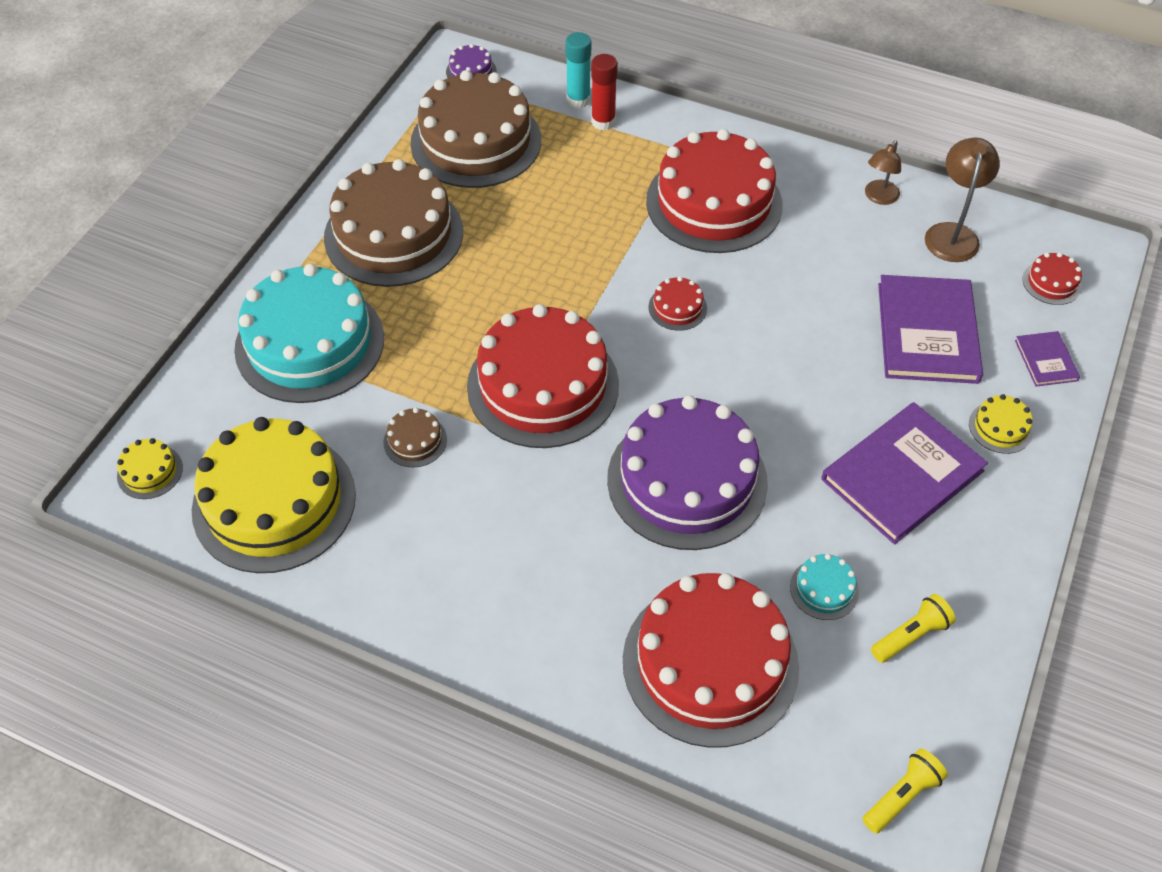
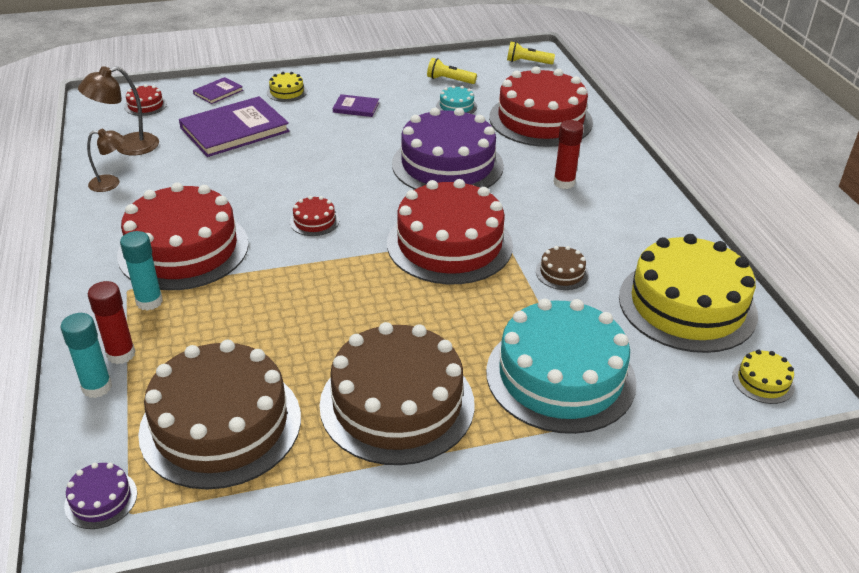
camera: 130 degrees left, 15 degrees down
(549, 567) = (564, 183): none -> red glue stick
(655, 157) = (149, 302): none -> turquoise glue stick
(902, 475) = (356, 107): purple book -> purple book, size x0.48

